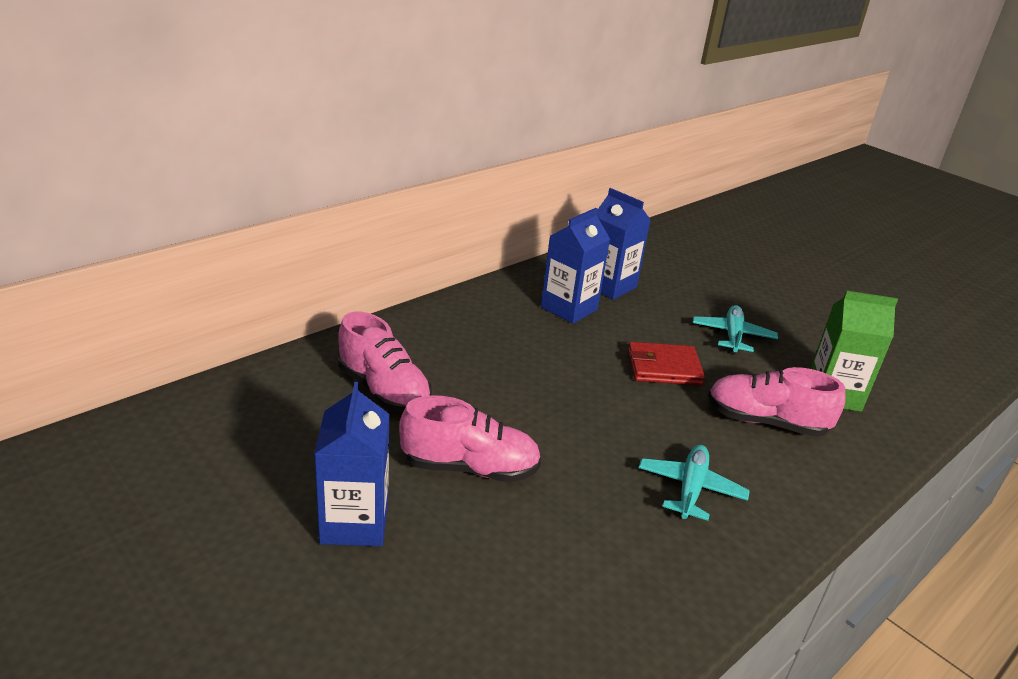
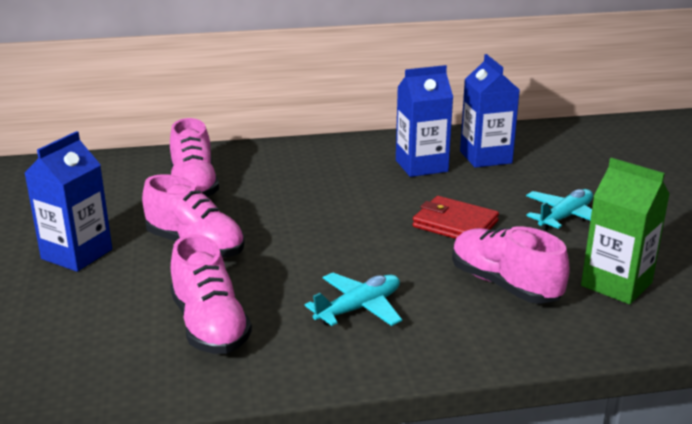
camera: 35 degrees right, 5 degrees down
(591, 562) = (210, 326): none -> pink shoe

